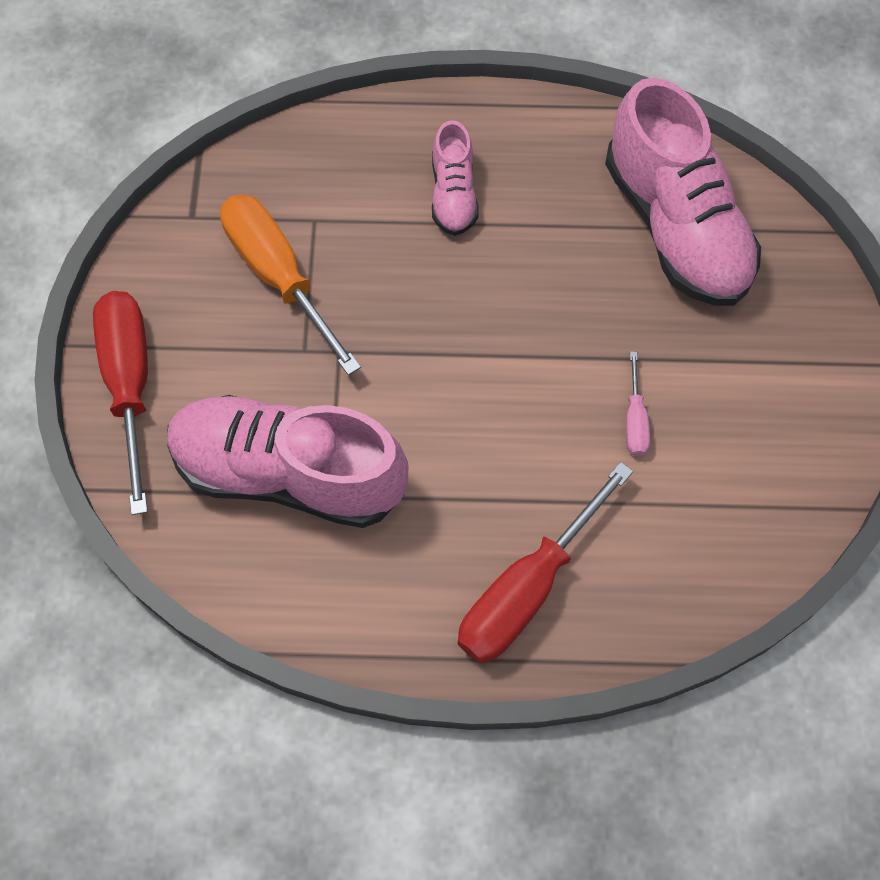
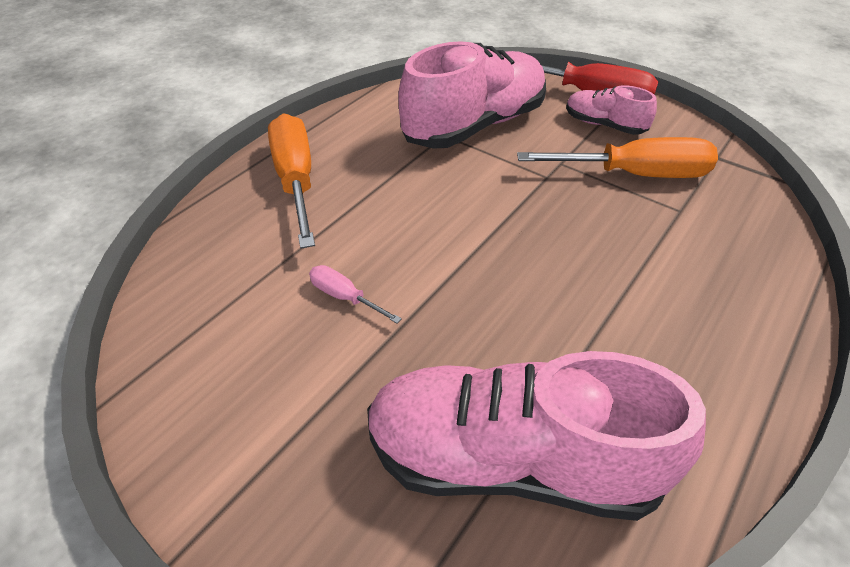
camera: 125 degrees right, 20 degrees down
(453, 195) = (662, 301): pink shoe -> pink shoe (604, 125)
(527, 588) = (296, 181): red screwdriver -> orange screwdriver

